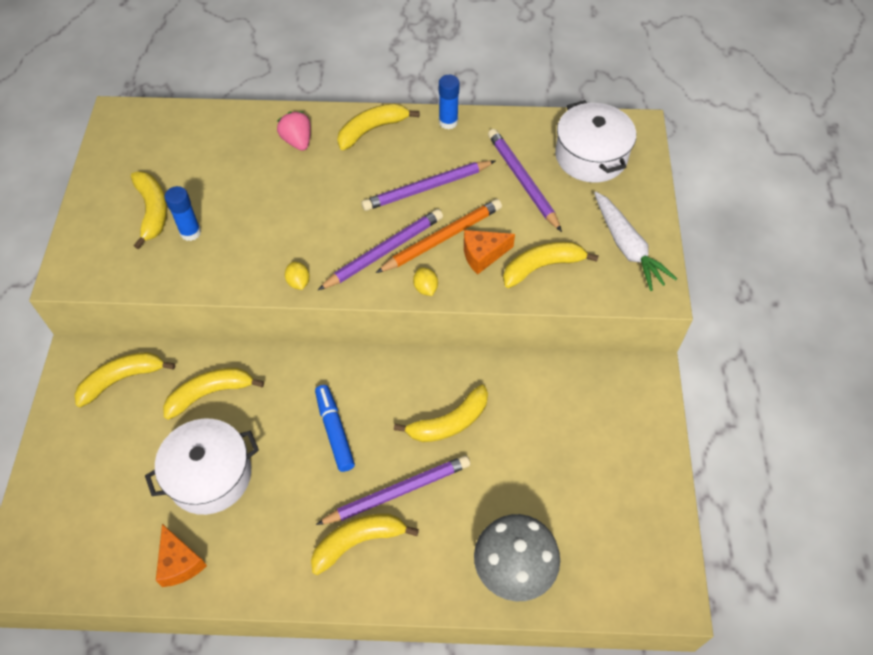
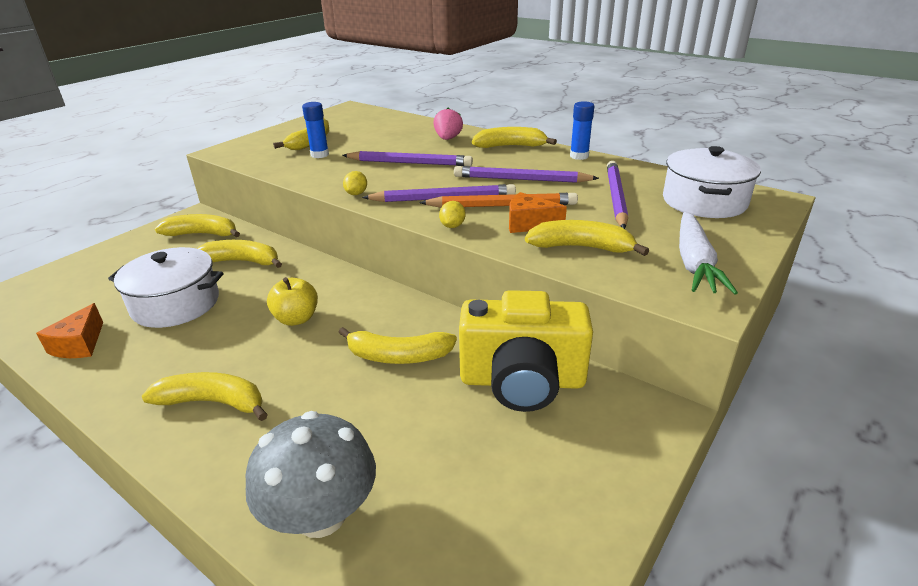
camera: 35 degrees right, 25 degrees down
(334, 431) = (296, 319): blue marker -> yellow apple
(398, 491) = (292, 383): purple pencil -> purple pencil (409, 163)
(550, 396) = (522, 381): none -> yellow camera

